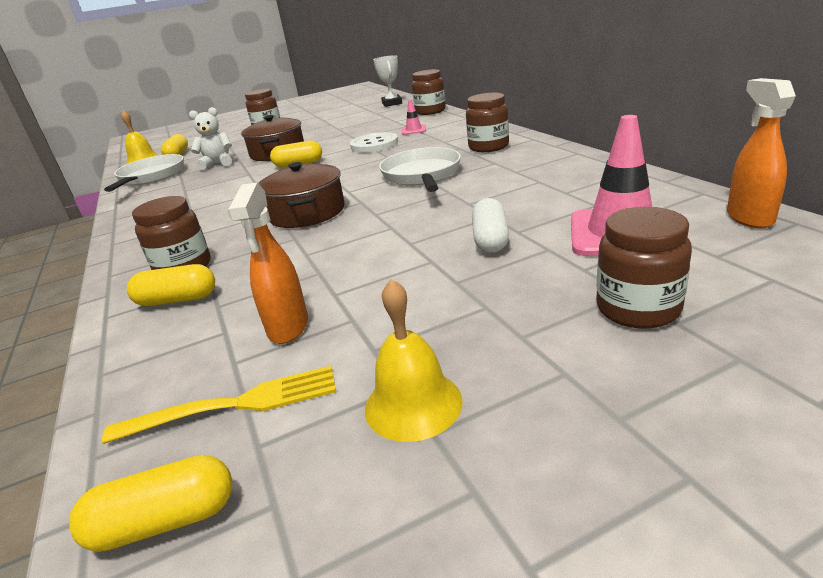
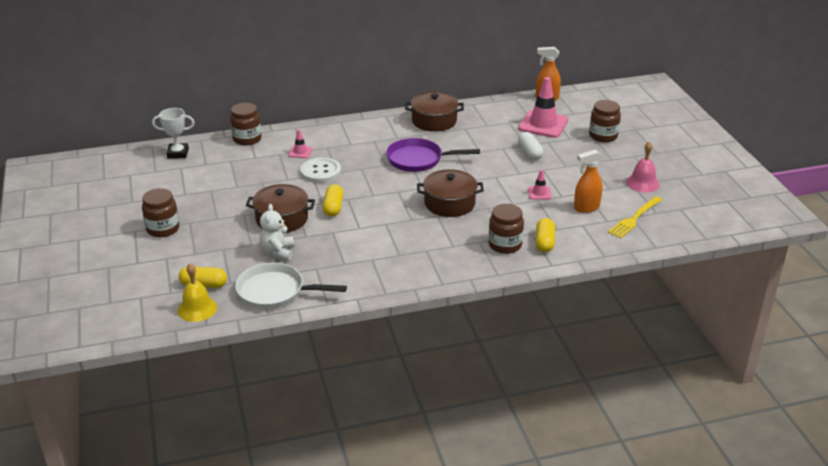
camera: 85 degrees left, 5 degrees up
(165, 521) = (684, 227): yellow capsule -> none
(234, 405) = (634, 218): yellow fork -> yellow fork turned 135 degrees counterclockwise
(288, 328) = (586, 208): orange spray bottle -> orange spray bottle turned 150 degrees clockwise
(342, 271) = (539, 193): none -> pink traffic cone
(413, 404) = (642, 183): yellow bell -> pink bell
(422, 175) = (418, 160): white pan -> purple pan
(488, 147) = (385, 131): brown jar -> none
(490, 239) = (530, 152): white capsule -> white capsule turned 60 degrees clockwise
(544, 161) = (434, 121): none -> brown pot

